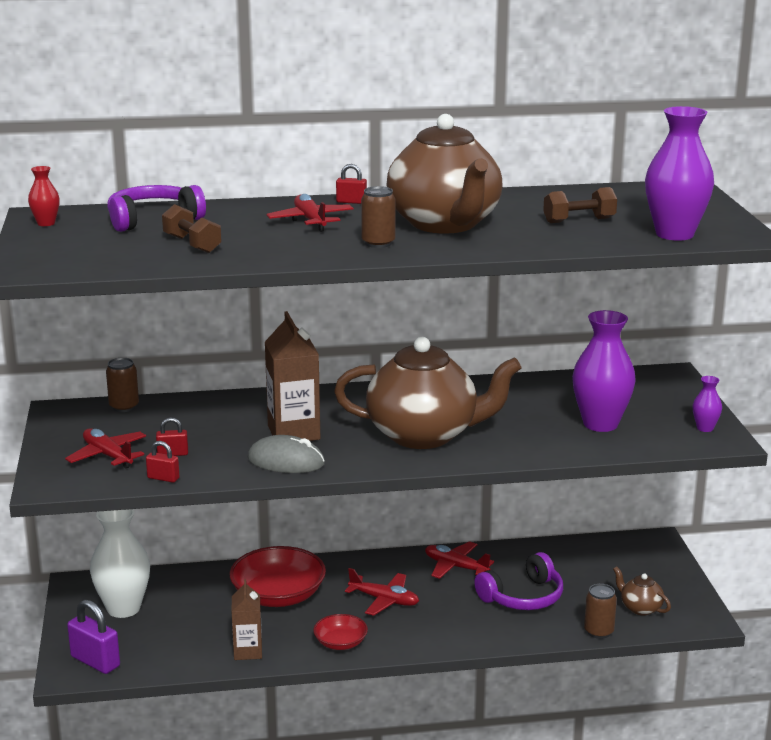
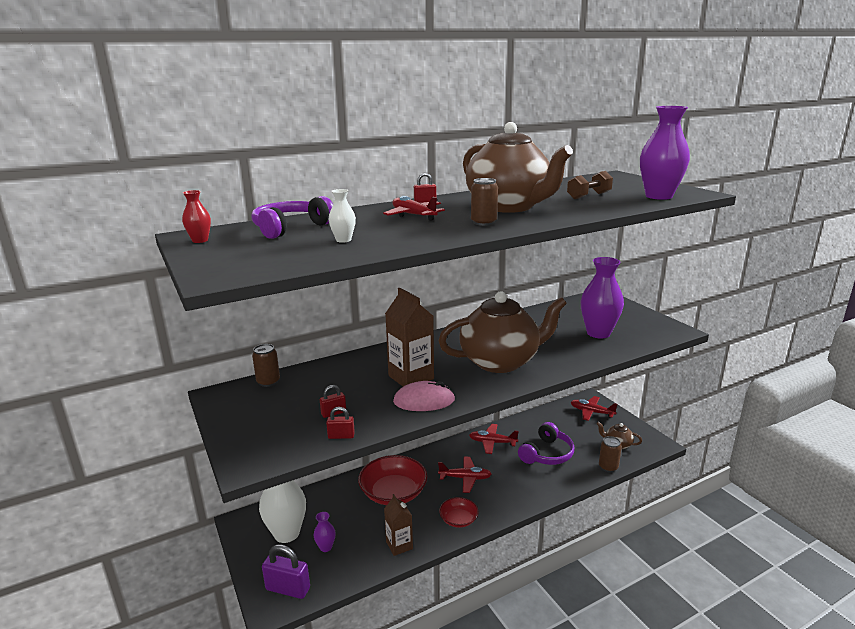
camera: 20 degrees left, 0 degrees up
(108, 456) = (282, 426): red plane -> red plane (591, 412)
(192, 244) = (343, 240): brown dumbbell -> white vase
(286, 461) = (424, 401): grey mouse -> pink mouse
(705, 428) = (658, 325): purple vase -> purple vase (326, 547)

